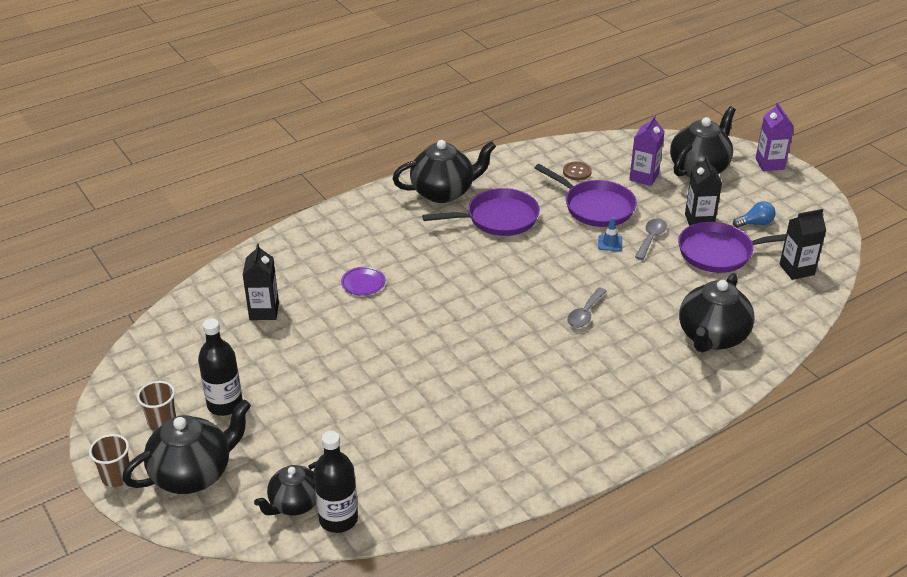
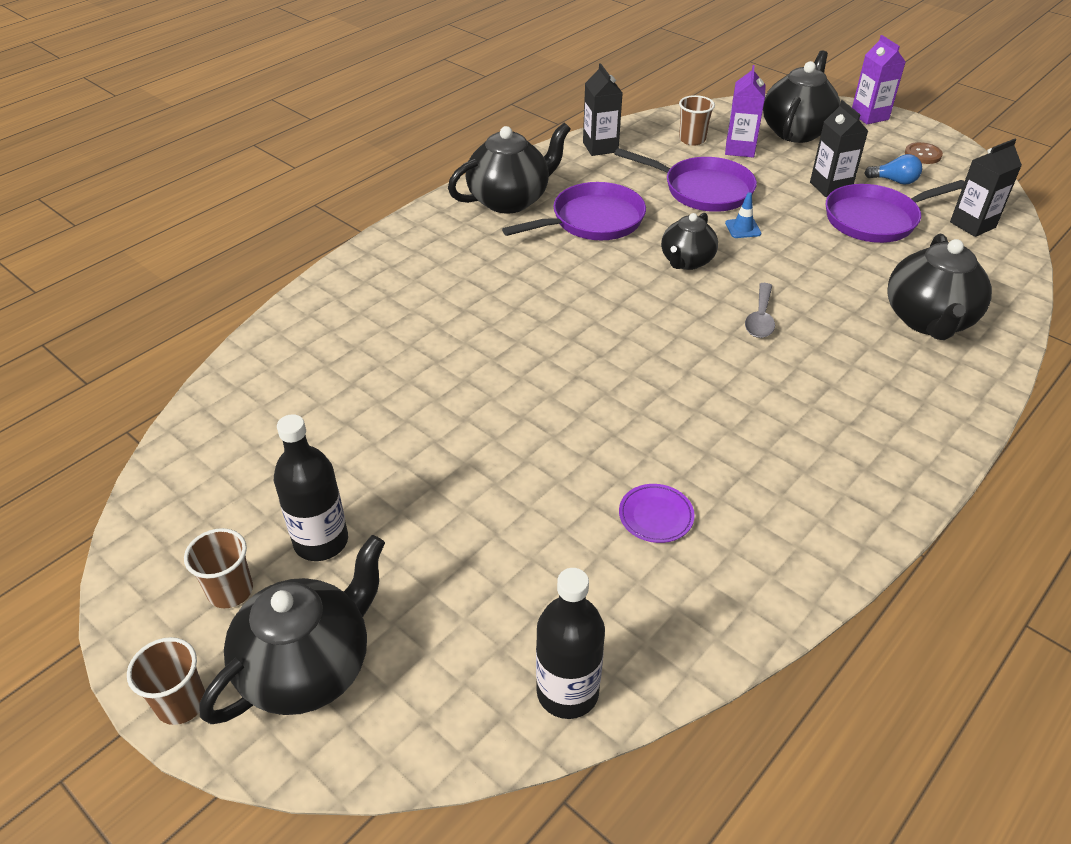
camera: 15 degrees left, 5 degrees up
(264, 311) = (331, 391): black carton -> black carton (600, 147)
(294, 504) = (489, 682): black teapot -> black teapot (686, 261)
(363, 283) = (455, 329): purple plate -> purple plate (656, 516)
(577, 172) = (659, 154): brown button -> brown button (923, 154)
(609, 163) = (692, 139): none -> brown cup
(651, 238) = (787, 215): grey spoon -> none
(755, 223) = (894, 181): blue light bulb -> blue light bulb turned 45 degrees clockwise

